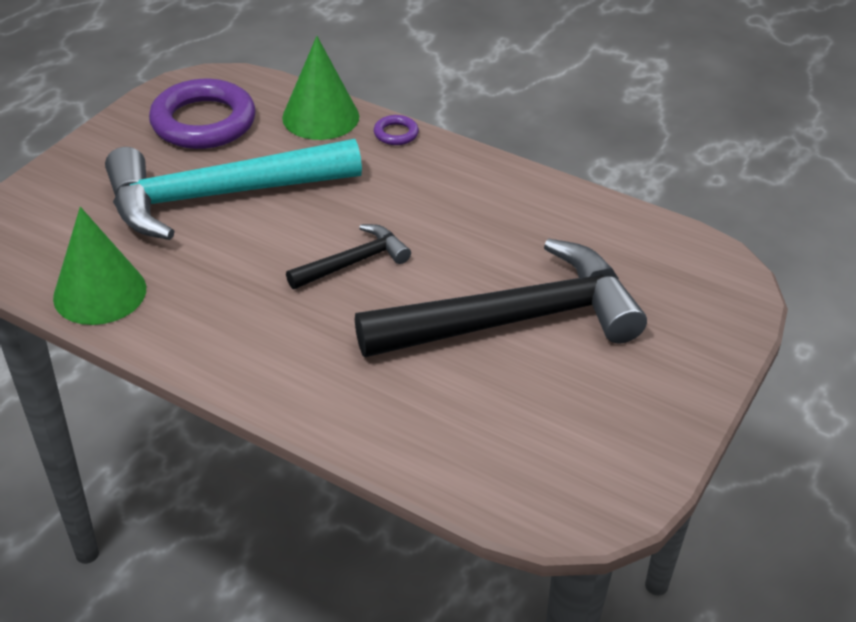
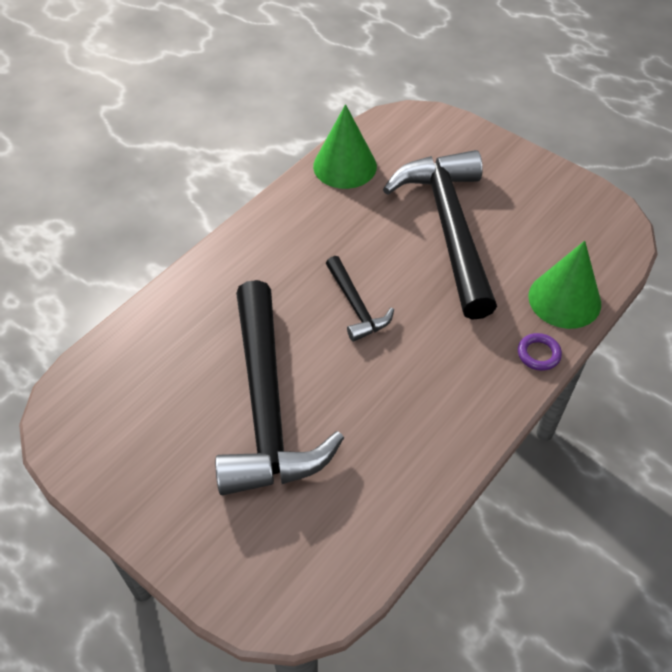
camera: 100 degrees right, 10 degrees up
(203, 122) = (553, 220): purple ring -> none
(218, 196) = (449, 228): turquoise hammer -> black hammer

